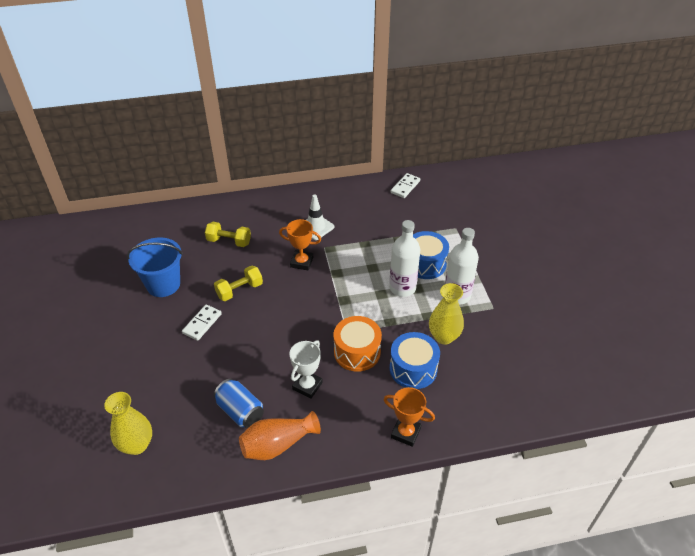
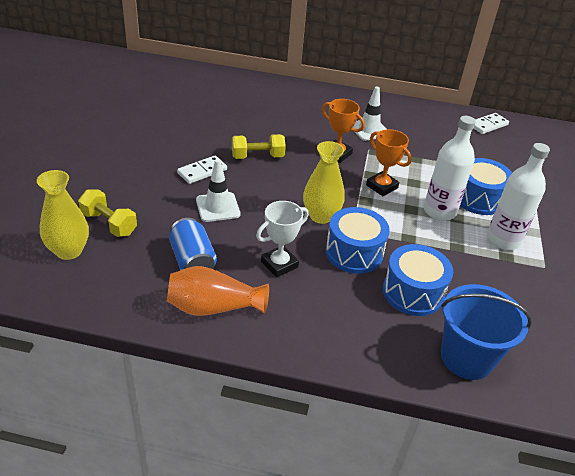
camera: 20 degrees right, 5 degrees down
(163, 284) = (185, 128): blue bucket -> blue bucket (466, 358)
(229, 241) = (271, 114): yellow dumbbell -> yellow dumbbell (109, 223)
(233, 353) = (218, 207): none -> white traffic cone
(357, 352) = (354, 253): orange drum -> blue drum
(405, 433) = (370, 354): orange trophy -> orange trophy (381, 186)
(444, 337) = (467, 274): yellow vase -> yellow vase (321, 216)

